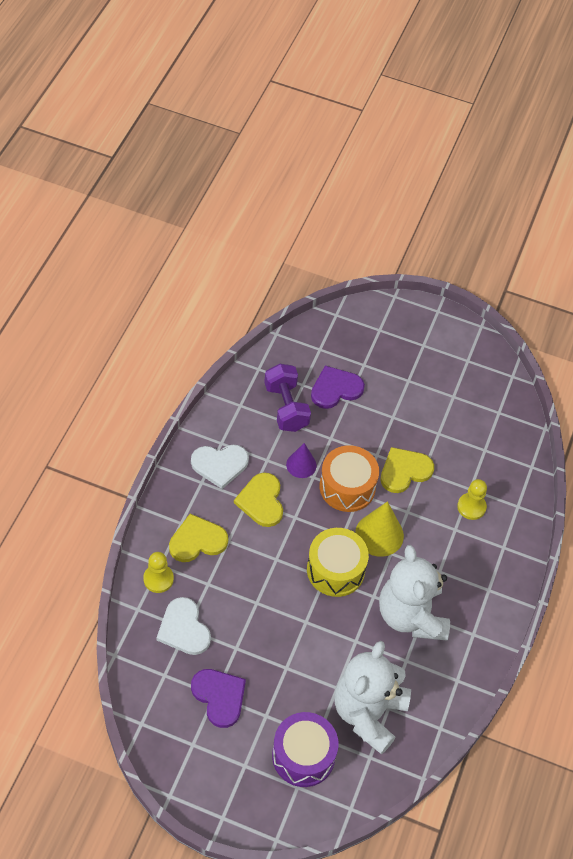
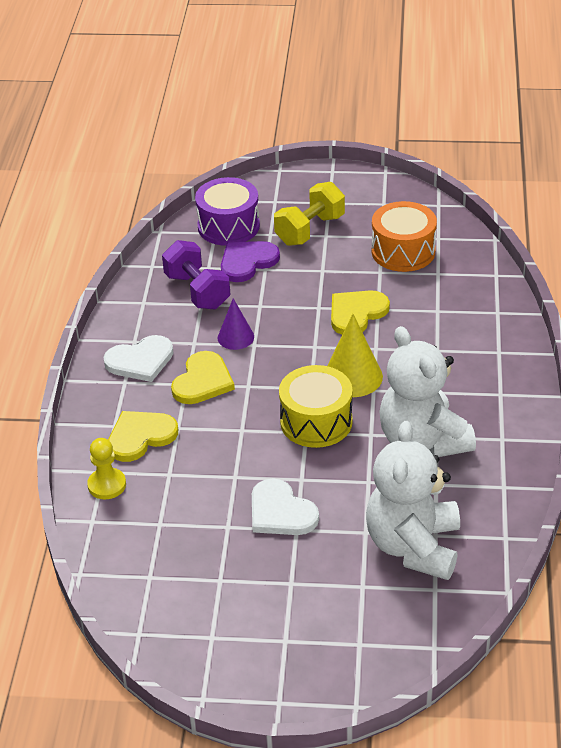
camera: 10 degrees left, 15 degrees down
(184, 628) = (156, 524): white heart -> white heart (280, 512)
(219, 697) = (226, 580): purple heart -> none
(261, 501) = (202, 381): yellow heart -> yellow heart turned 135 degrees counterclockwise
(303, 756) = (353, 610): purple drum -> purple drum (228, 226)
(347, 487) = (297, 343): orange drum -> orange drum (403, 251)
(397, 370) = (310, 230): none -> yellow dumbbell
(471, 507) = (446, 326): yellow pawn -> none

